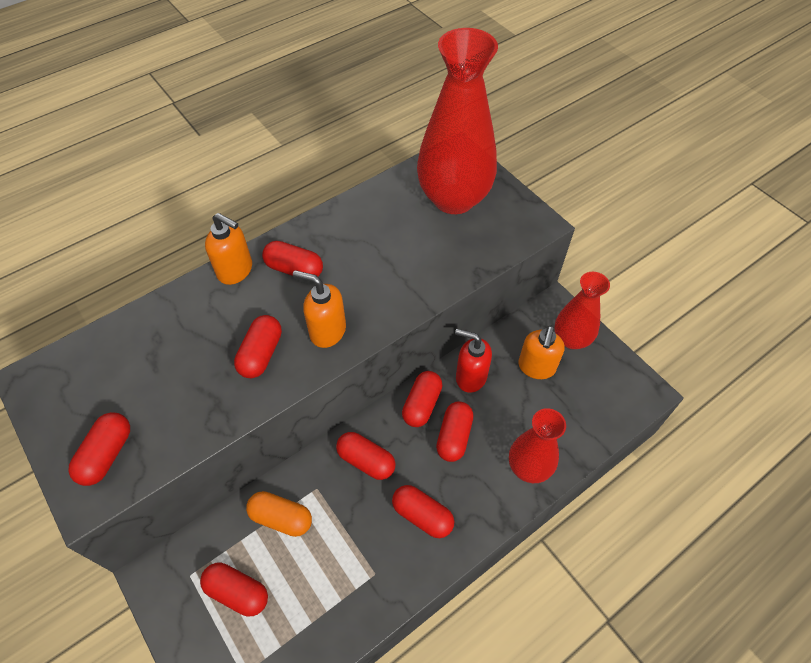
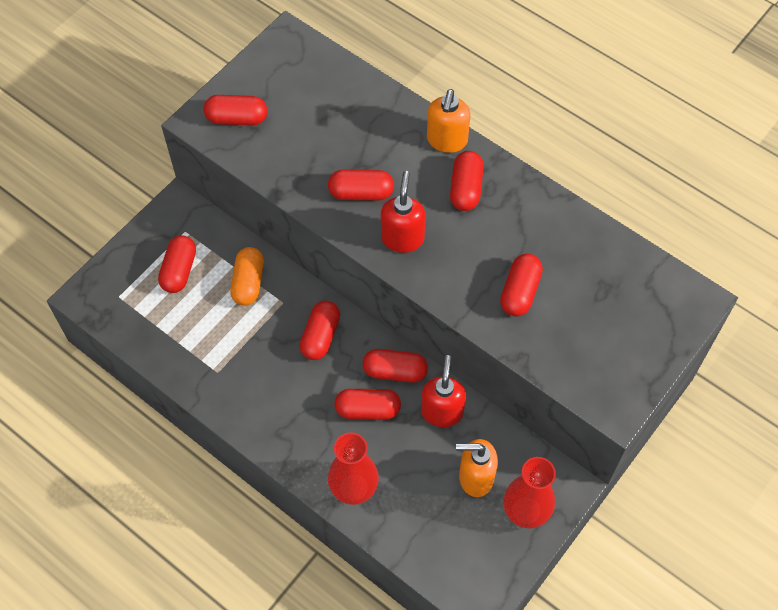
camera: 75 degrees right, 5 degrees up
(327, 331) = (402, 238): orange soap dispenser -> red soap dispenser
(422, 515) = (279, 398): red capsule -> red capsule (519, 292)
(454, 198) = (619, 311): red vase -> none

